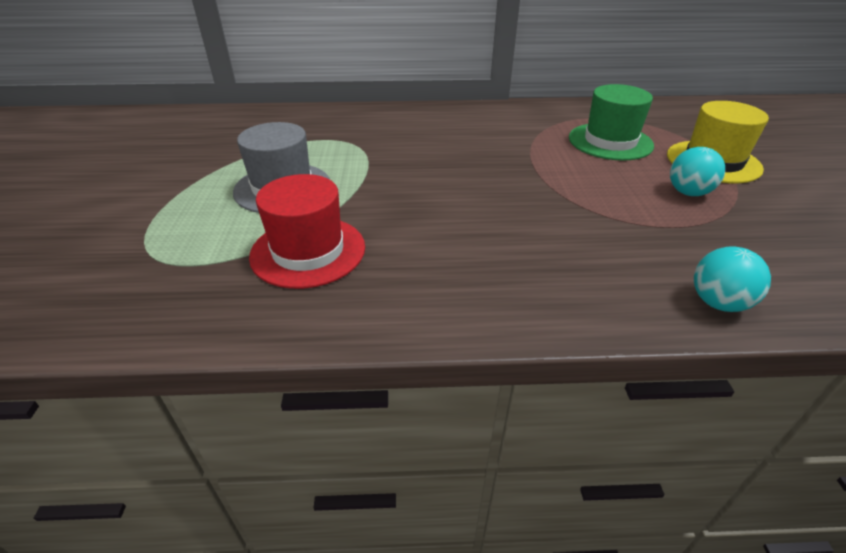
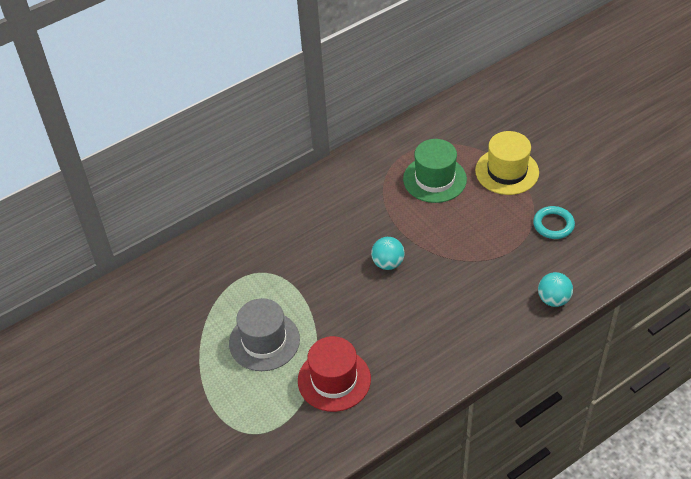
camera: 30 degrees left, 10 degrees up
(688, 193) = (505, 214): turquoise ball -> turquoise ball (388, 263)
(761, 224) = (553, 225): none -> turquoise ring

